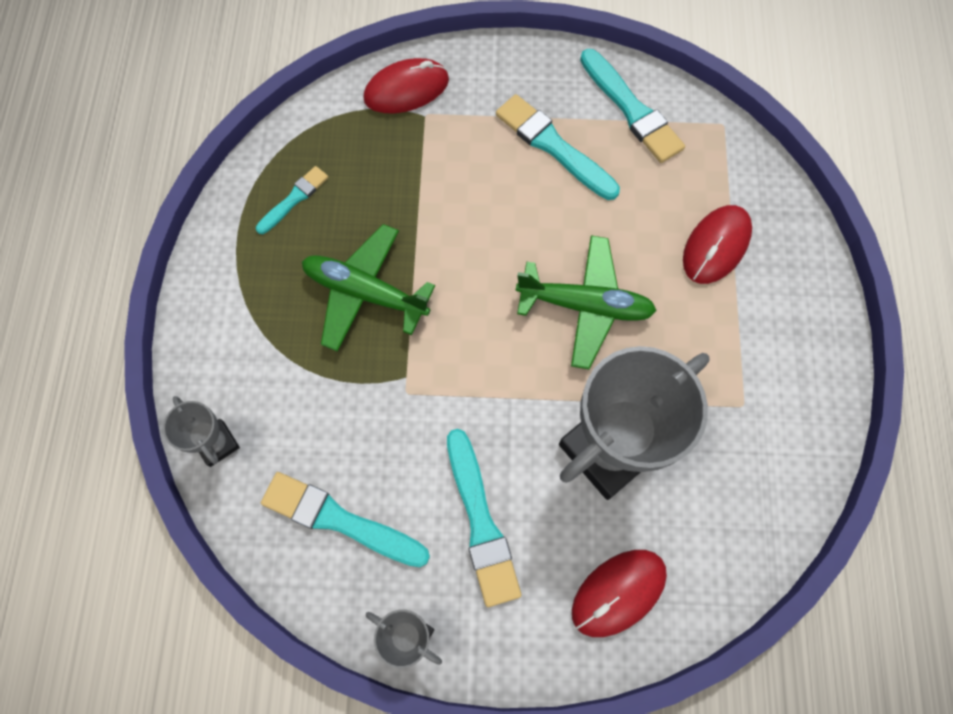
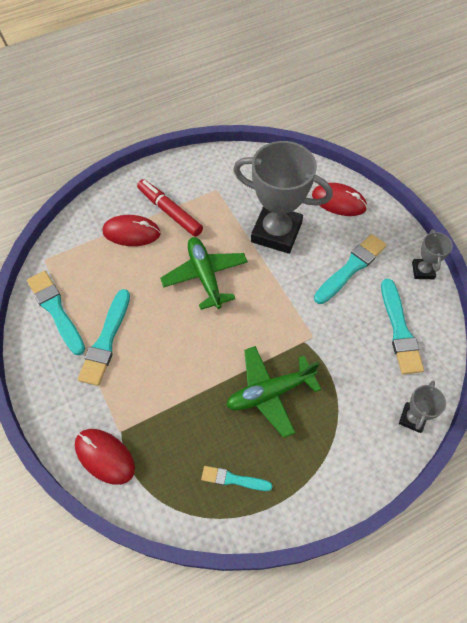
camera: 120 degrees left, 10 degrees down
(365, 293) = (270, 393): green plane -> green plane turned 75 degrees clockwise
(631, 109) = (56, 310): turquoise brush -> turquoise brush turned 60 degrees counterclockwise
(731, 315) = (169, 212): none -> red marker

